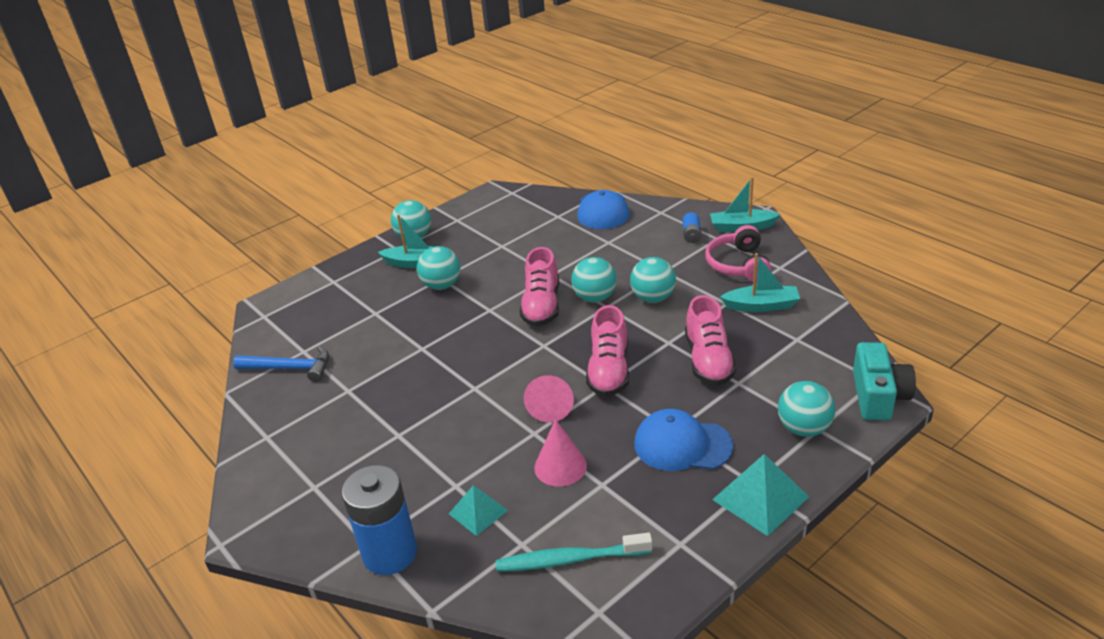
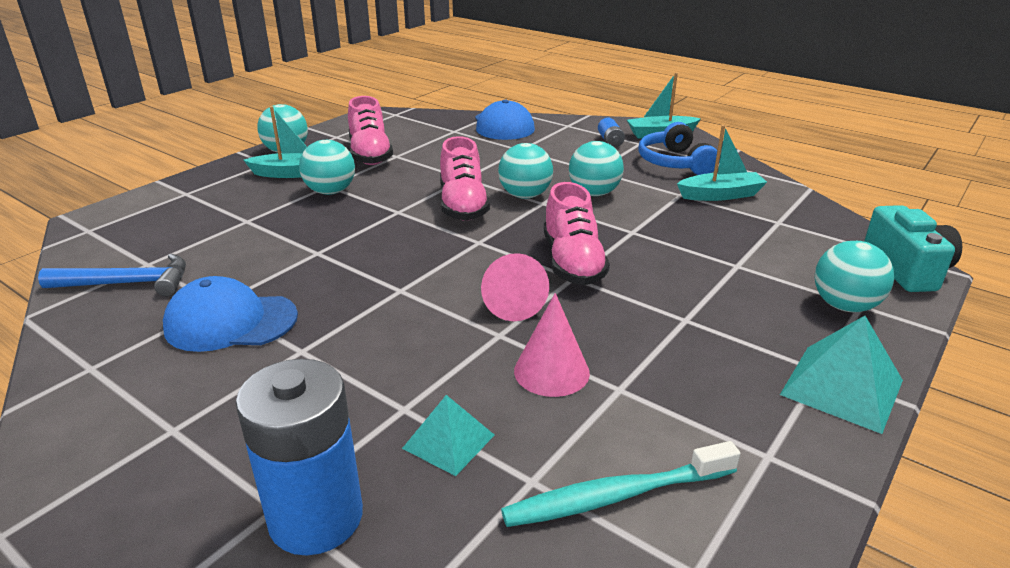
camera: 15 degrees left, 5 degrees down
(682, 445) = (705, 334): blue cap -> blue cap (231, 322)
(708, 360) = (689, 246): pink shoe -> pink shoe (370, 154)
(738, 265) = (674, 163): pink headphones -> blue headphones

